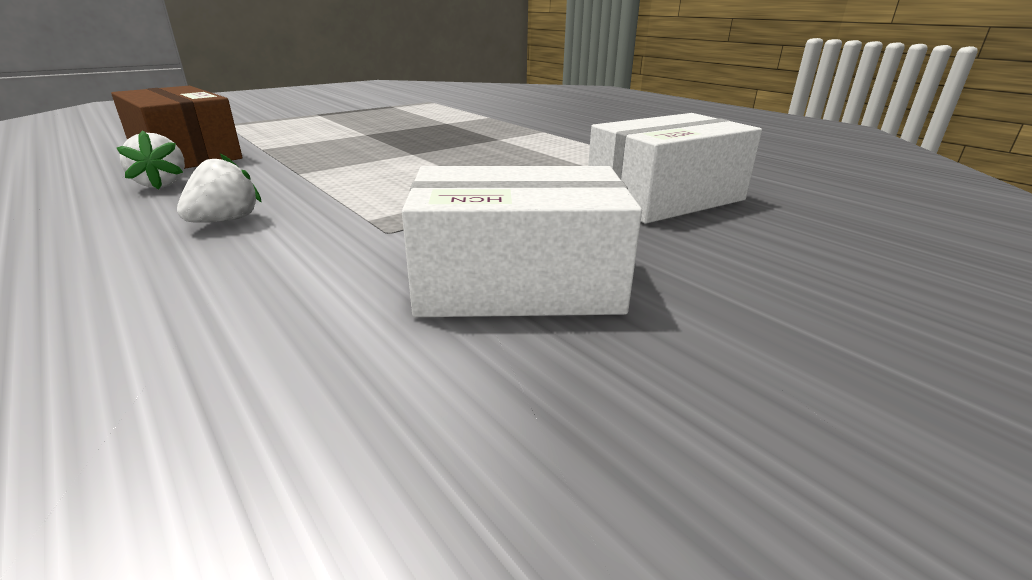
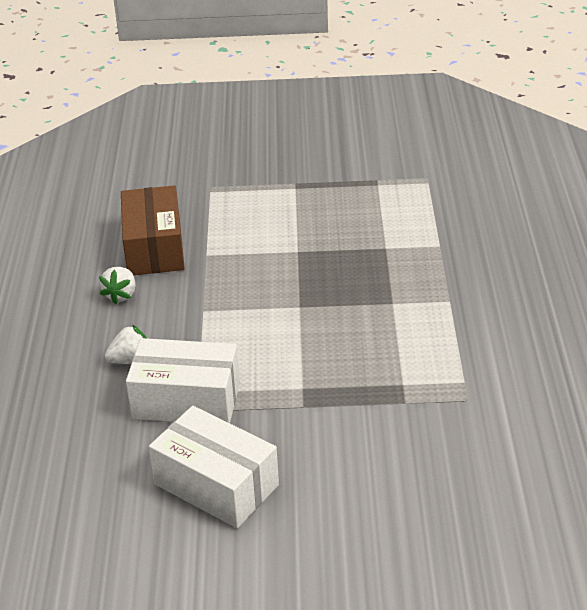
camera: 40 degrees right, 10 degrees up
(665, 198) = (395, 450): white box -> white box (186, 400)

